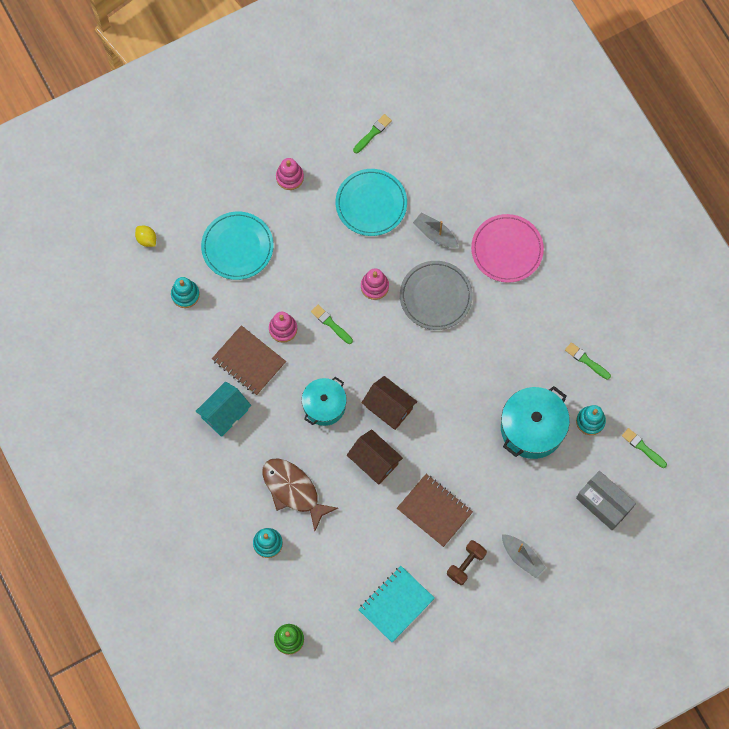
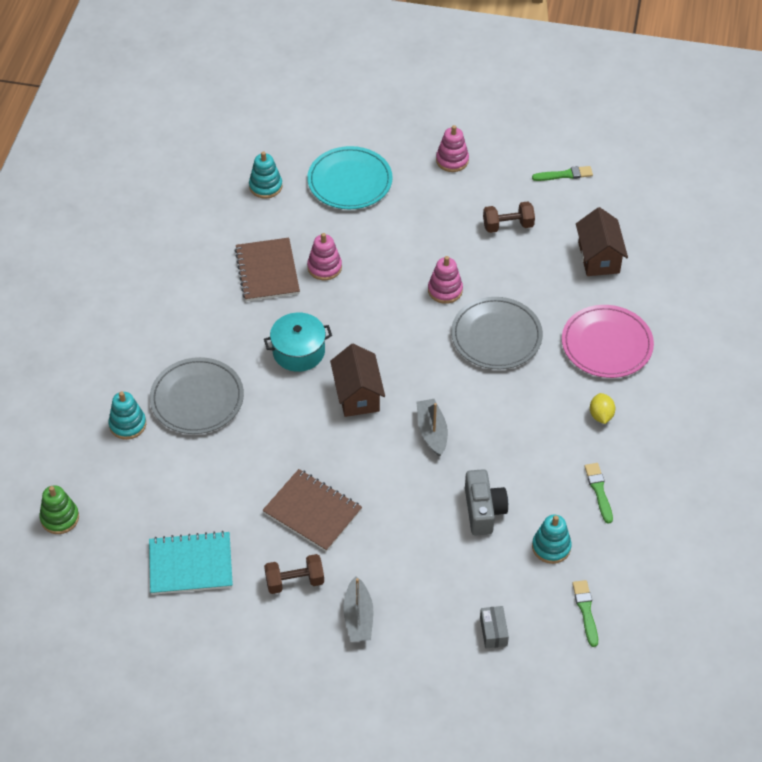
camera: 40 degrees right, 20 degrees down
(146, 239) = (276, 127): yellow lemon -> yellow lemon (601, 415)
(224, 414) = (202, 296): turquoise house -> none
(293, 490) = (197, 399): brown fish -> grey plate
(331, 324) = (373, 292): green brush -> none
(371, 204) = (508, 226): turquoise plate -> brown dumbbell
(374, 461) = (297, 429): brown house -> brown house (599, 257)
(434, 510) = (312, 511): brown notebook -> brown notebook turned 45 degrees counterclockwise
(435, 234) = (546, 287): grey boat -> grey boat (432, 432)
(532, 428) = (483, 510): turquoise pot -> grey camera
(604, 503) = (493, 631): grey box -> grey box, size x0.53

